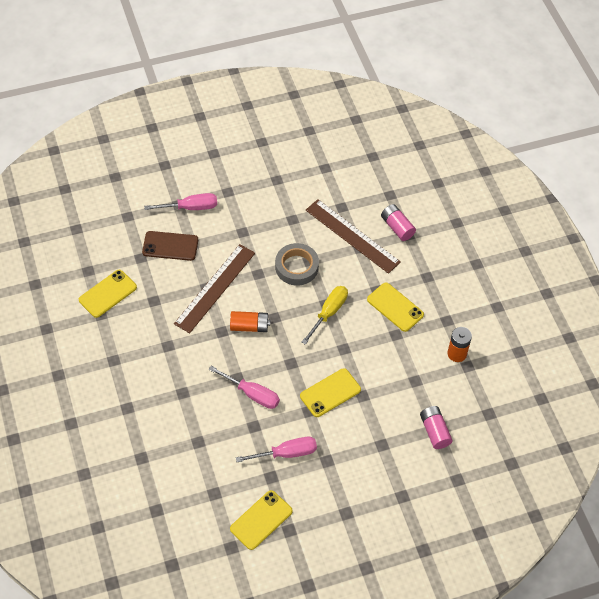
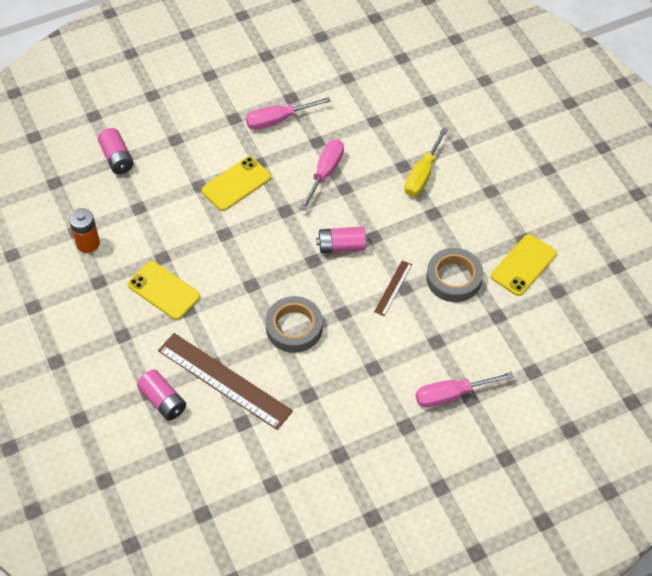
camera: 175 degrees right, 0 degrees up
(166, 290) = (454, 278): none -> grey tape
(170, 246) = (464, 336): brown phone -> none
(215, 288) = (393, 288): brown ruler -> brown ruler, size x0.47
(249, 326) = (341, 246): orange battery -> pink battery
(252, 394) = (325, 173): pink screwdriver -> pink screwdriver turned 90 degrees clockwise
(261, 520) = (295, 60): yellow phone -> none
(328, 313) = (247, 273): yellow screwdriver -> yellow screwdriver (422, 174)

